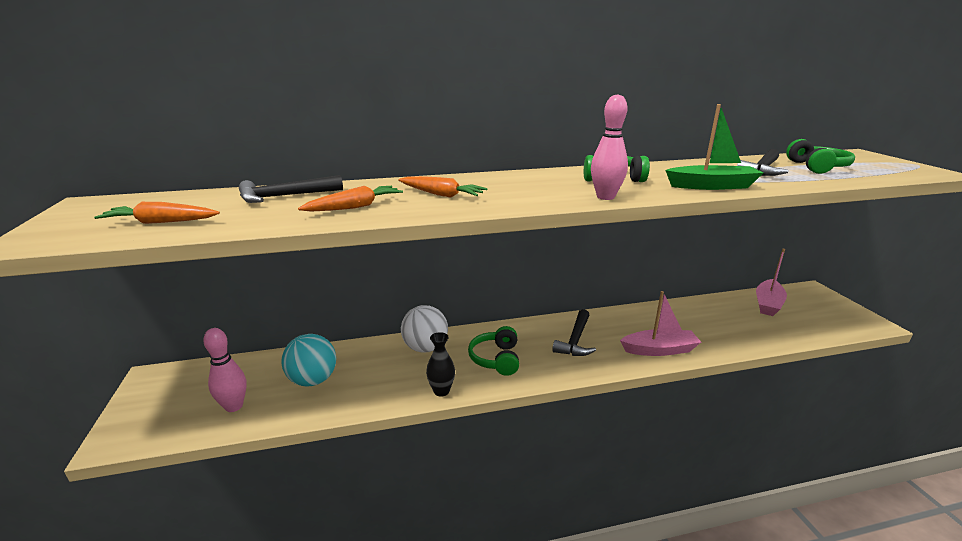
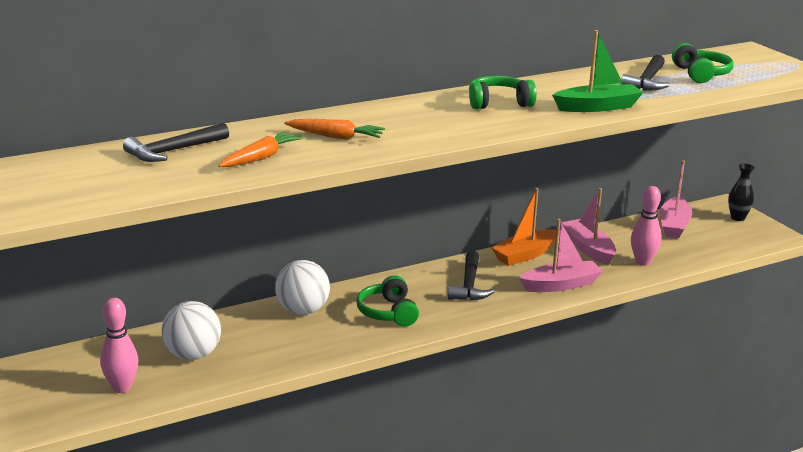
camera: 15 degrees left, 0 degrees up
(161, 222) = (84, 190): orange carrot -> none
(313, 380) = (193, 355): turquoise ball -> white ball
(441, 391) = (342, 348): black vase -> black vase (737, 218)
(605, 197) = (499, 128): pink bowling pin -> pink bowling pin (643, 262)
(630, 317) = (525, 255): none -> orange boat
(688, 317) = (588, 249): none -> pink boat

